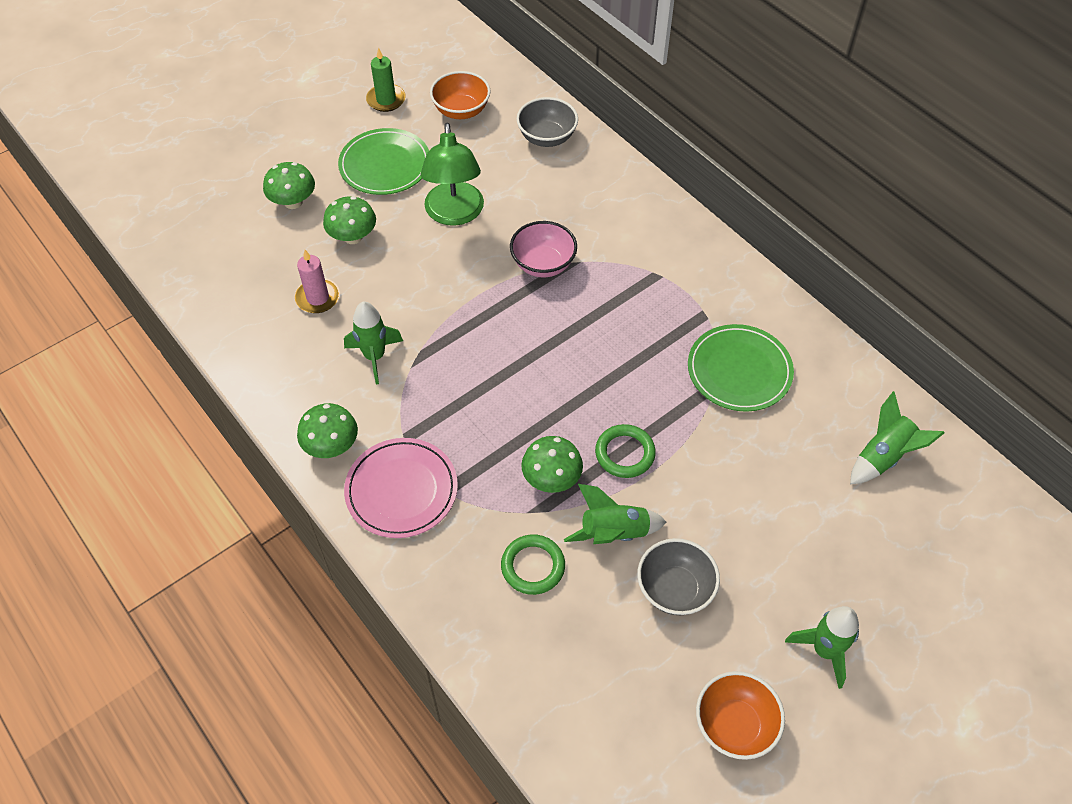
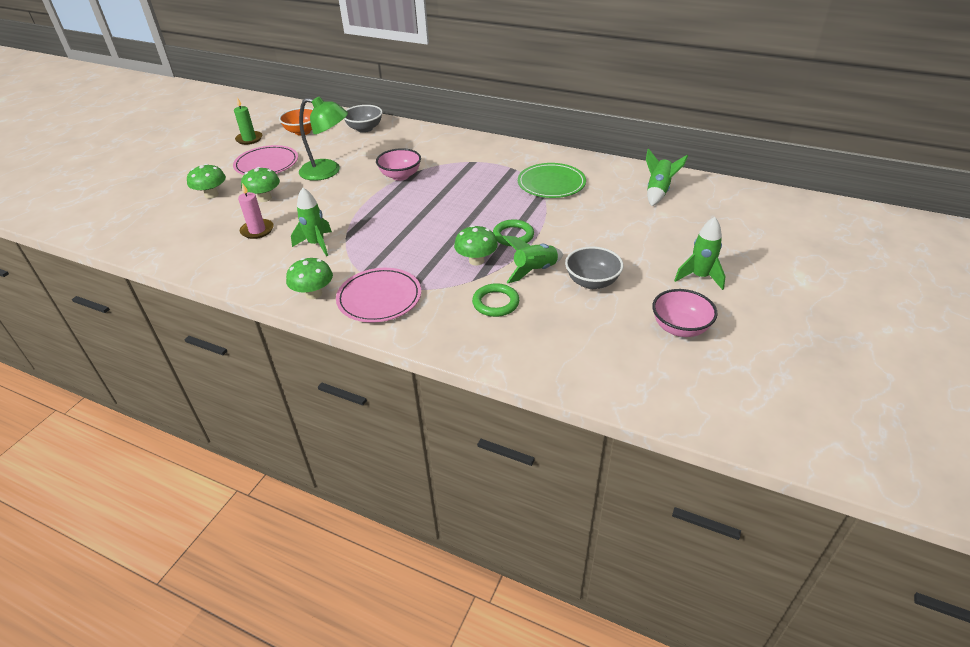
camera: 25 degrees left, 15 degrees down
(385, 165) = (267, 164): green plate -> pink plate
(454, 214) = (328, 171): green lamp -> green lamp turned 45 degrees counterclockwise
(734, 725) = (680, 328): orange bowl -> pink bowl

